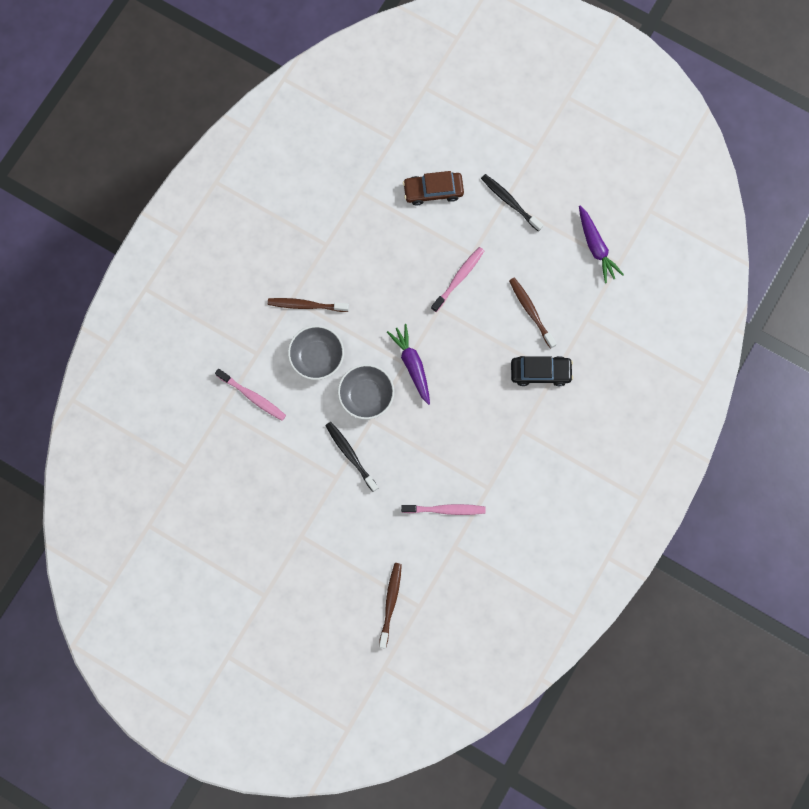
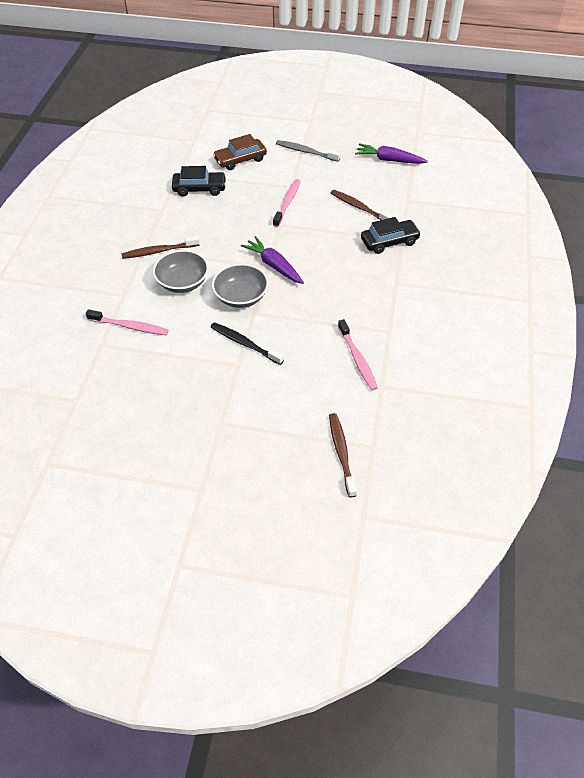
camera: 20 degrees left, 25 degrees down
(374, 224) = (199, 189): none -> black car
(445, 509) = (357, 359): pink toothbrush -> pink toothbrush turned 90 degrees clockwise
(510, 202) = (306, 152): black toothbrush -> grey toothbrush
(596, 247) = (389, 160): purple carrot -> purple carrot turned 150 degrees clockwise

